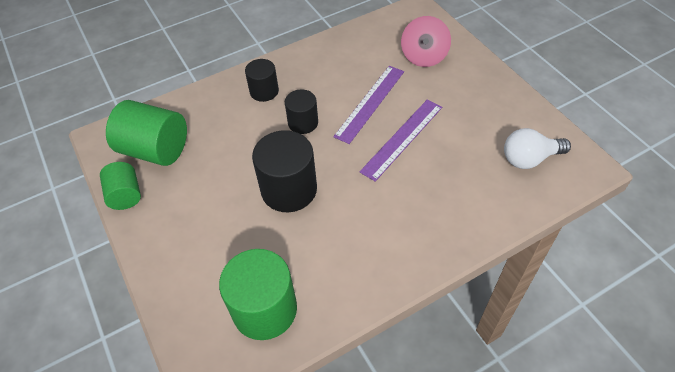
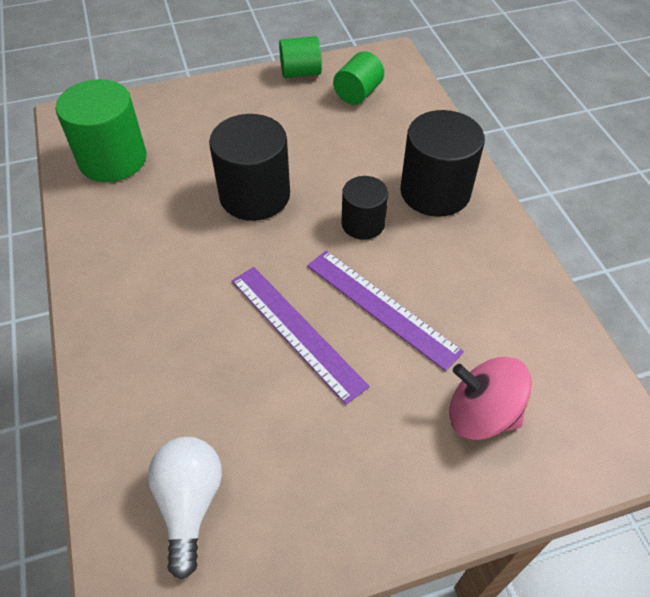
camera: 100 degrees right, 0 degrees up
(155, 150) = (358, 93): green cylinder -> green cylinder, size x0.59
(264, 91) = (435, 191): black cylinder -> black cylinder, size x1.68

